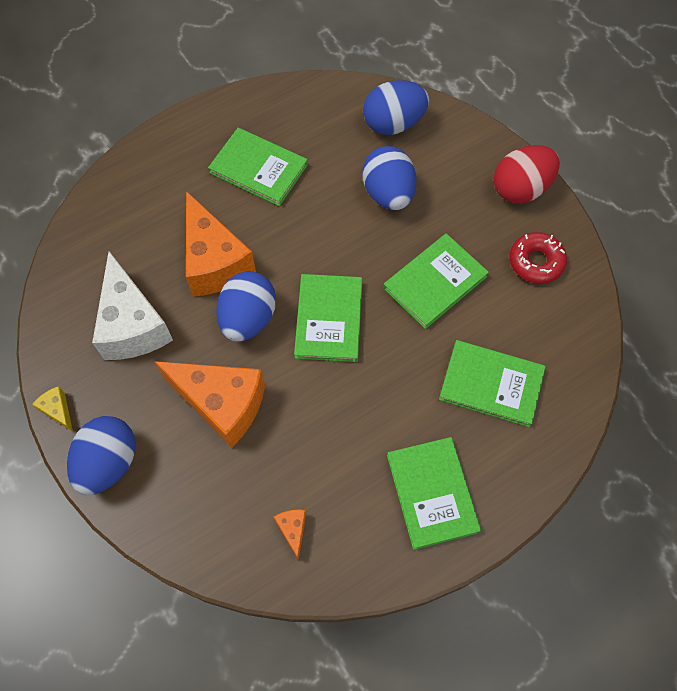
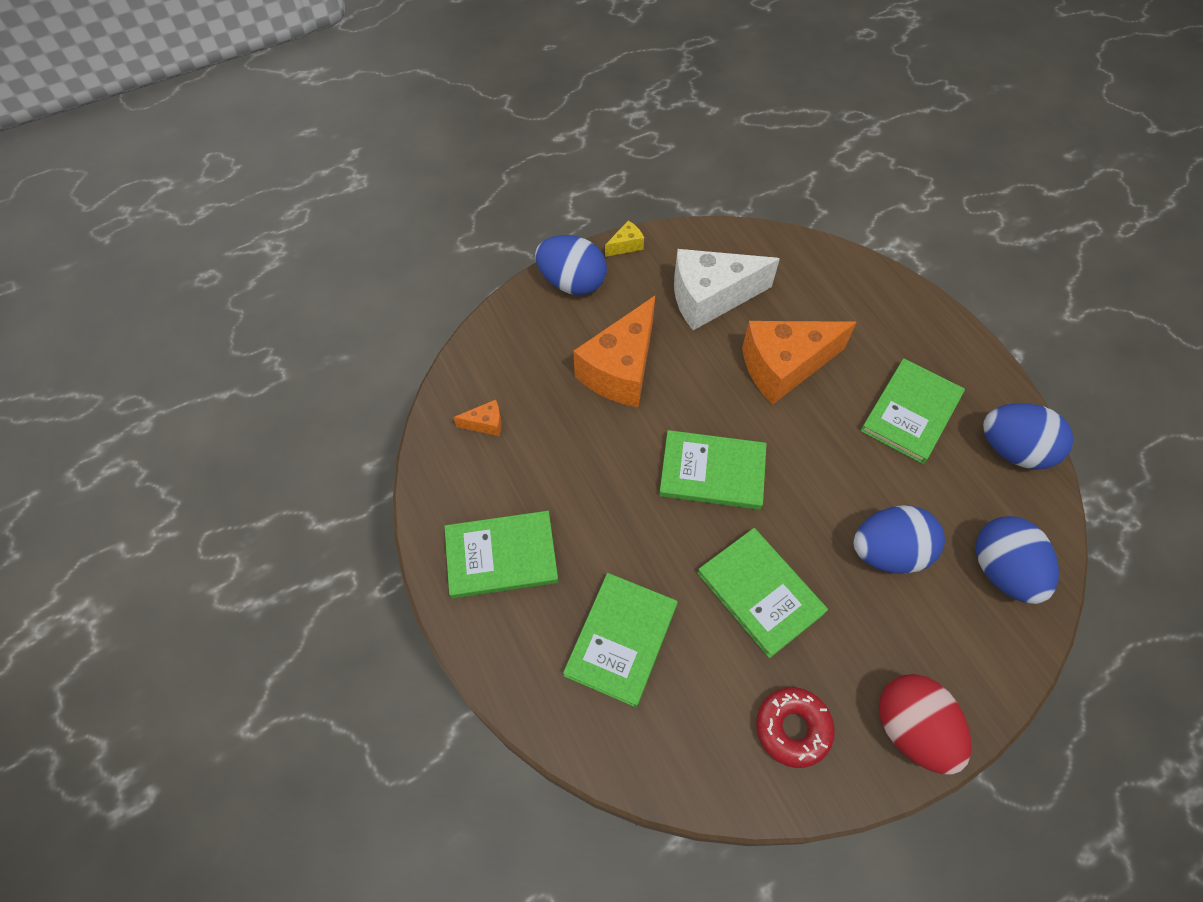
camera: 95 degrees right, 5 degrees down
(248, 318) = (715, 395): blue egg -> blue egg (1013, 450)

